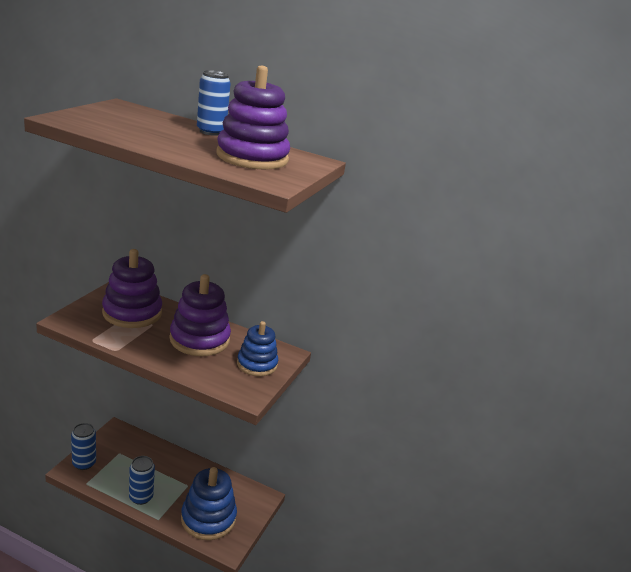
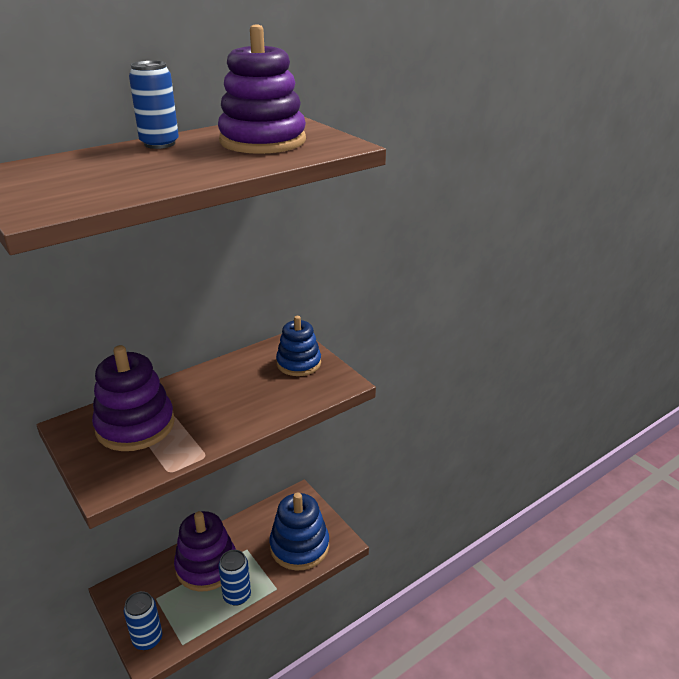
camera: 55 degrees left, 5 degrees up
(199, 339) = (229, 388): purple stacking toy -> purple stacking toy (206, 566)

